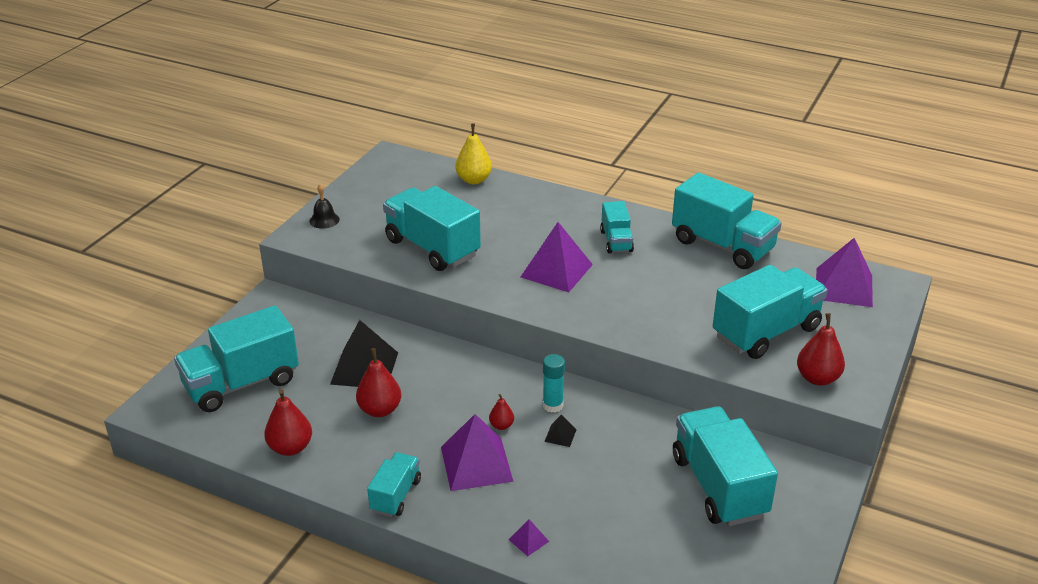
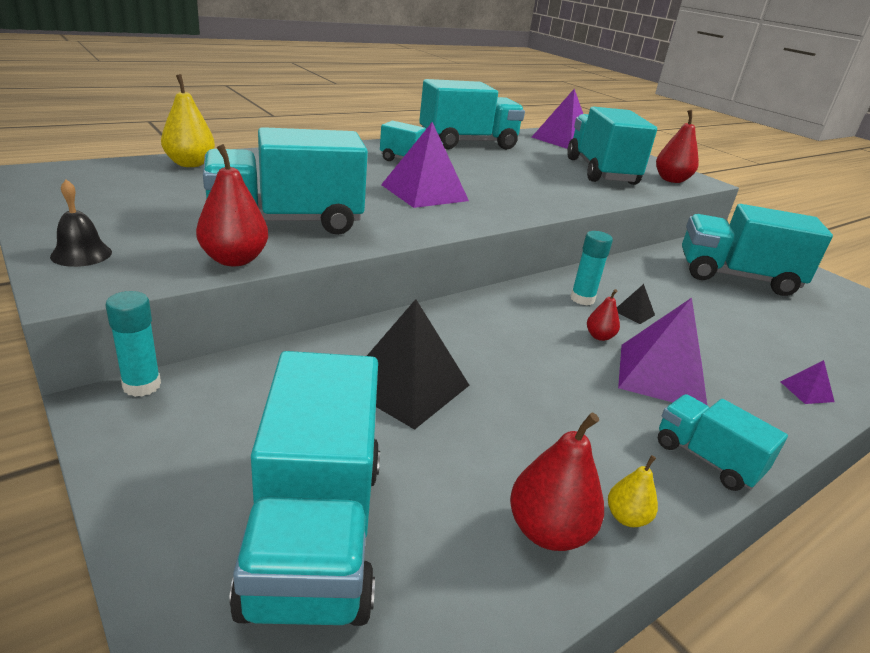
camera: 65 degrees left, 5 degrees down
(291, 296) = (142, 385): none -> turquoise glue stick
(319, 471) = (626, 517): none -> yellow pear
(380, 410) = (511, 406): red pear -> red pear (234, 260)

